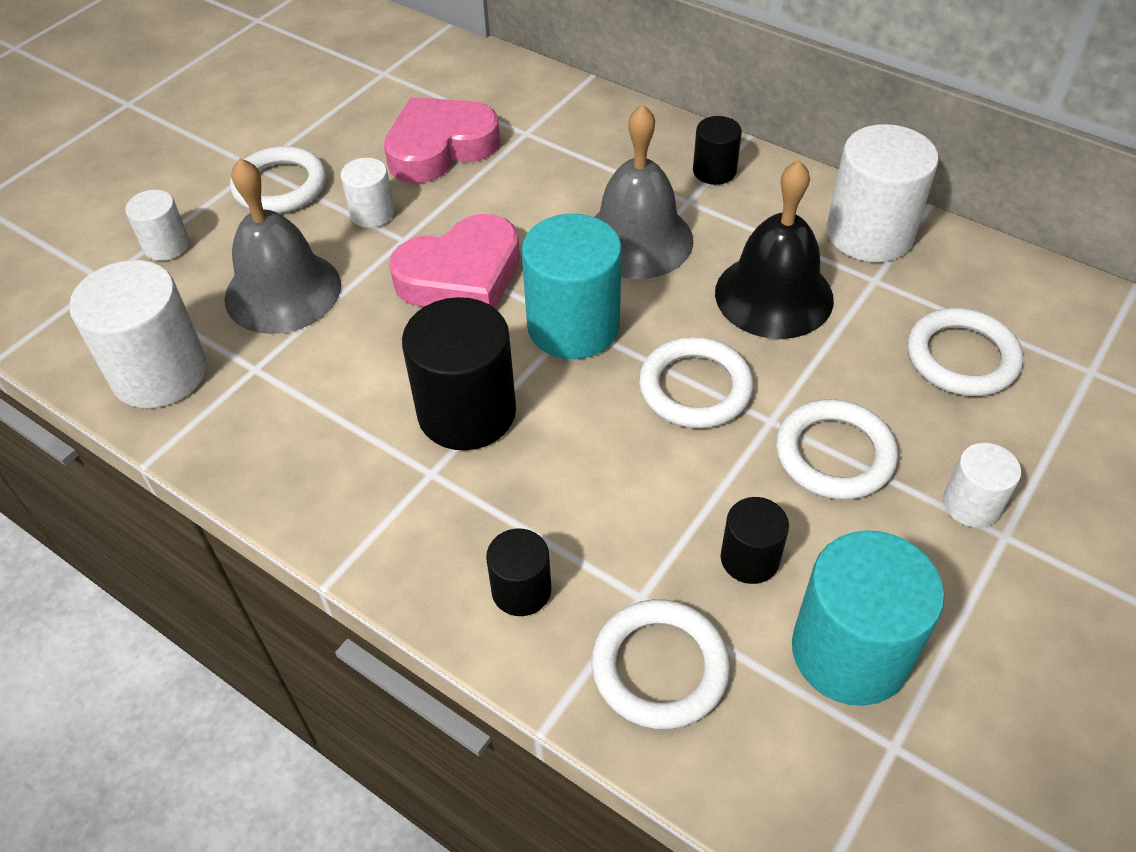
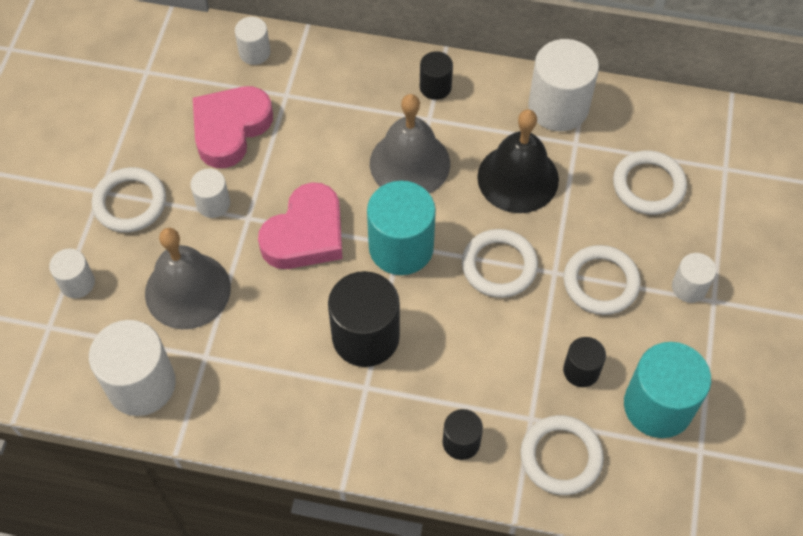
camera: 25 degrees left, 10 degrees up
(515, 85) = (254, 52): none -> white cylinder

